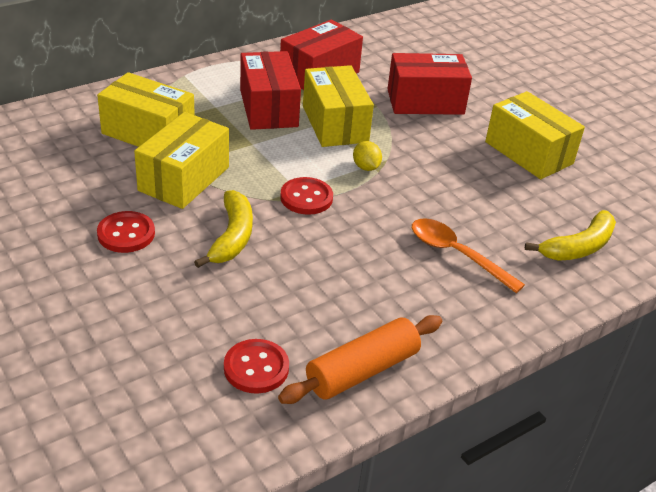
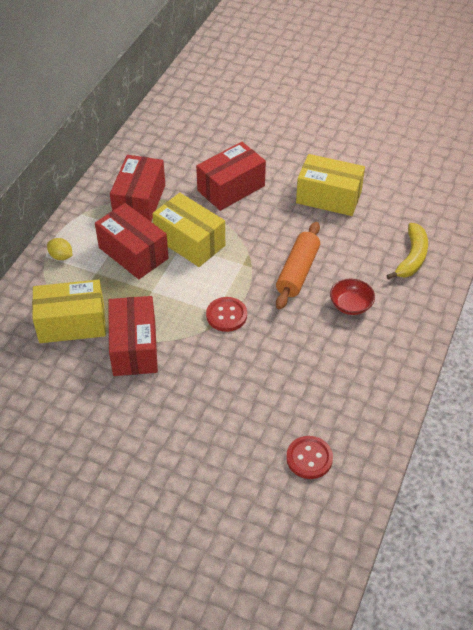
camera: 30 degrees left, 10 degrees up
(126, 234) = (140, 414): red button -> none
(184, 179) = (134, 347): yellow box -> red box
(232, 237) = (209, 374): yellow banana -> none
(362, 371) = (367, 421): orange rolling pin -> orange rolling pin (298, 272)
(366, 167) = (241, 268): yellow lemon -> yellow lemon (61, 256)
(457, 254) = (351, 305): orange spoon -> red bowl

